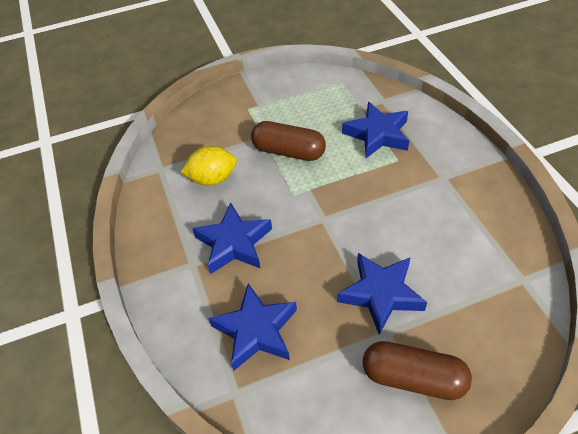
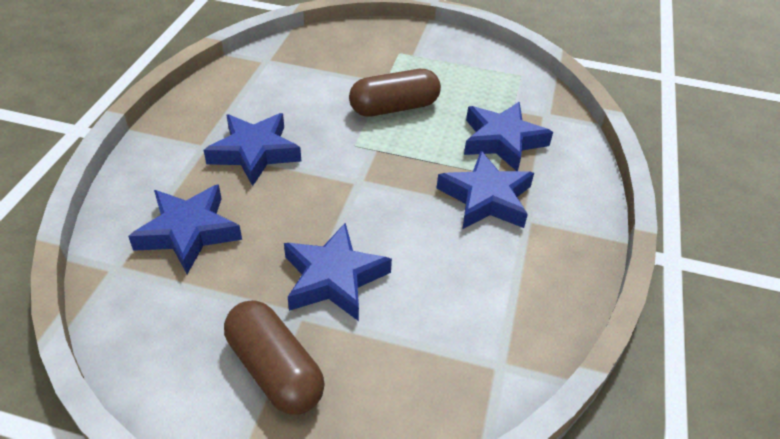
camera: 30 degrees right, 5 degrees down
(212, 179) = (298, 92): yellow lemon -> none
(288, 151) = (394, 107): brown capsule -> brown capsule turned 75 degrees counterclockwise
(409, 180) = (486, 198): none -> blue star

